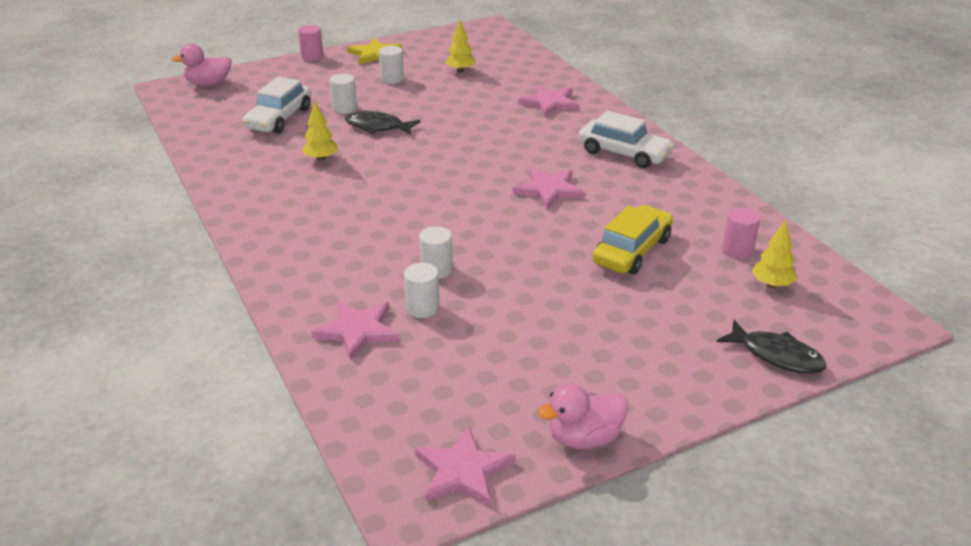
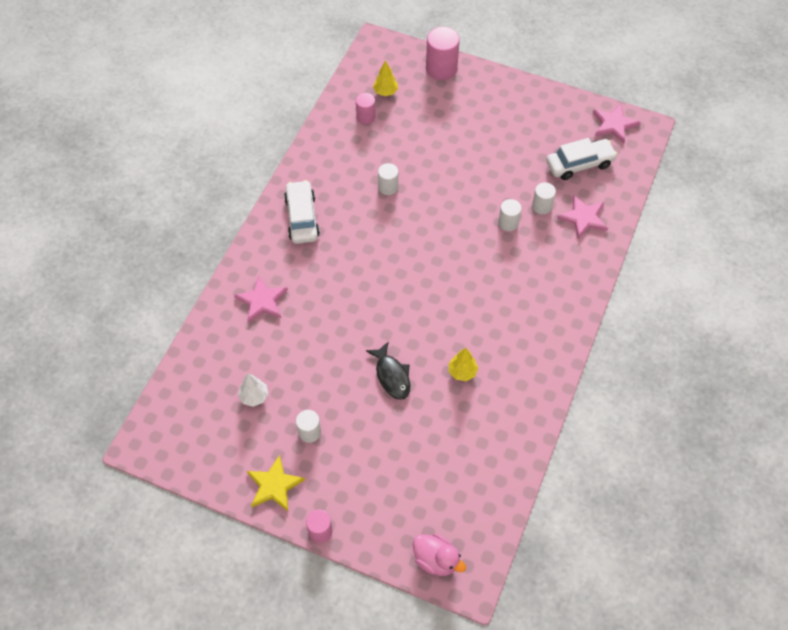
camera: 130 degrees left, 25 degrees up
(279, 118) = (438, 449): white car -> white car (579, 164)
(344, 108) = (385, 421): white cylinder -> white cylinder (388, 187)
(460, 71) = (254, 396): yellow tree -> white tree
(549, 190) = (382, 227): pink star -> none
(584, 438) = (557, 100): pink duck -> none
(632, 251) = (409, 156): yellow car -> none
(776, 355) = (441, 68): black fish -> pink cylinder

